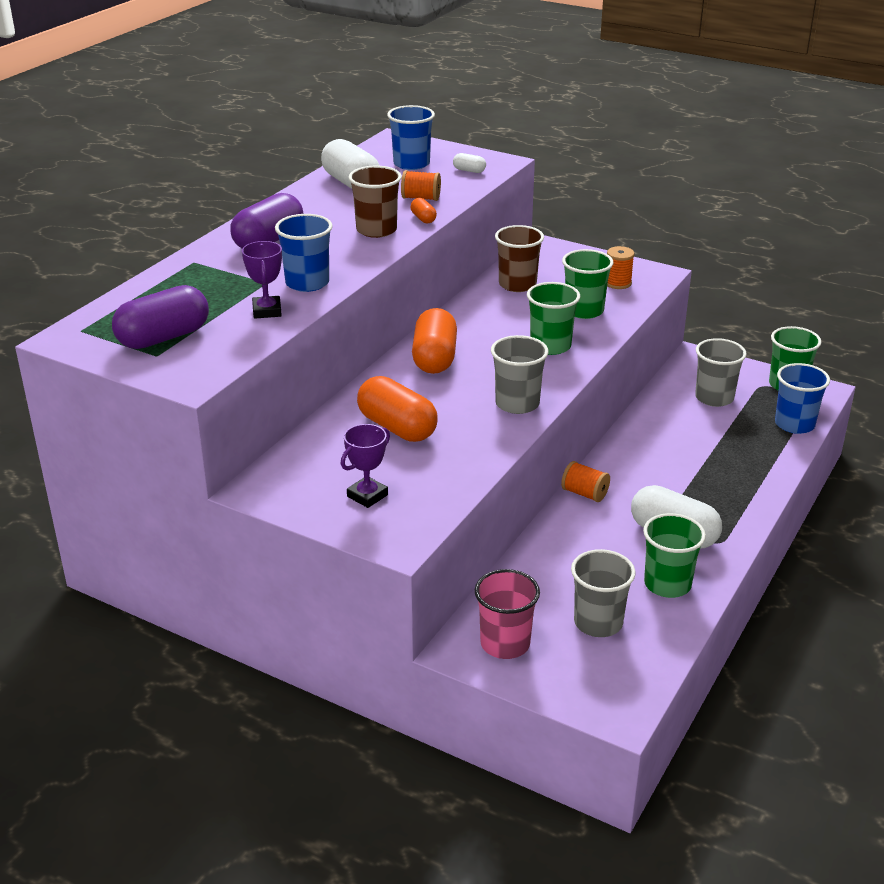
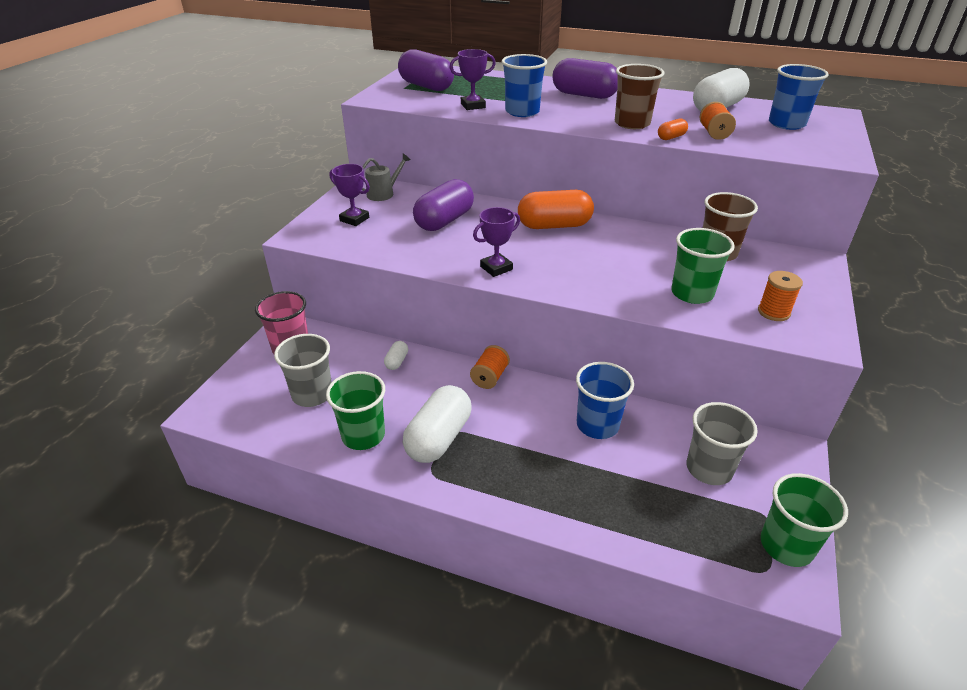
camera: 80 degrees right, 5 degrees up
(298, 470) = (383, 193): none -> grey watering can
(397, 427) = (444, 221): orange capsule -> purple capsule
(469, 170) = (802, 147): white capsule -> white capsule (397, 361)
(517, 404) = (496, 268): grey cup -> purple trophy
(550, 346) = (607, 278): green cup -> none
(794, 424) = (690, 549): blue cup -> blue cup (597, 425)

